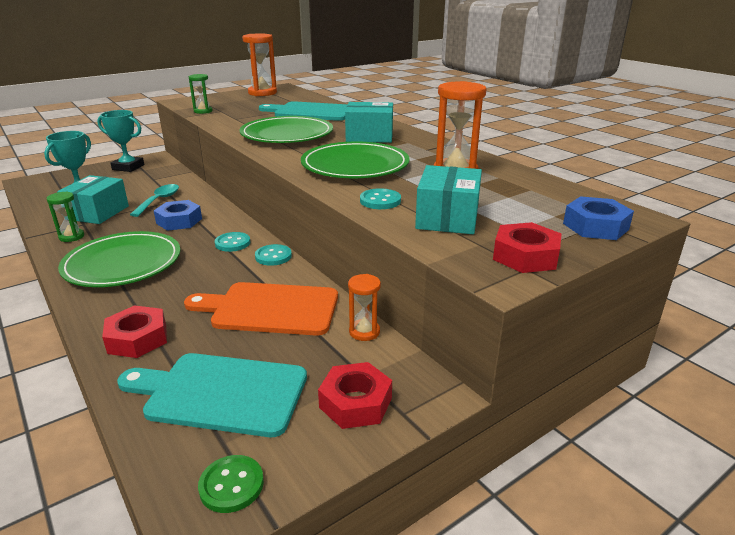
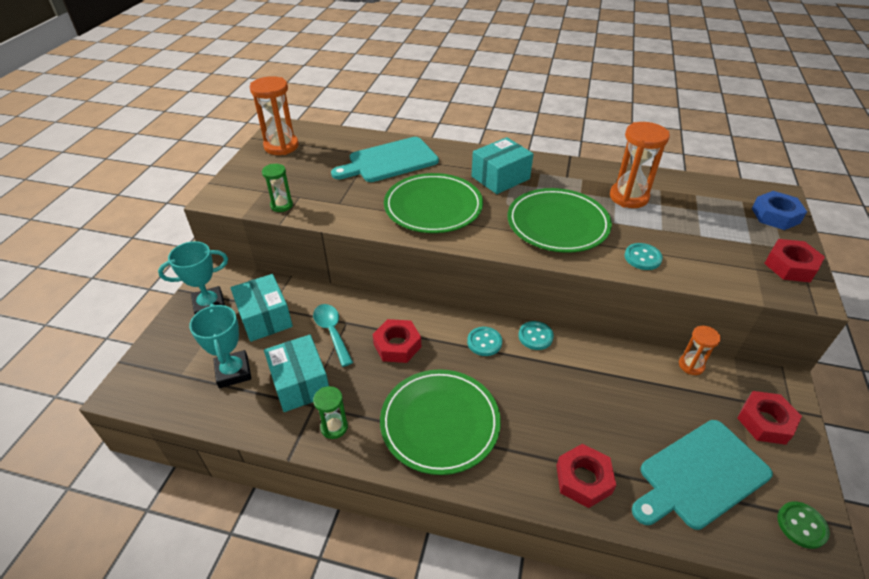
camera: 40 degrees left, 15 degrees up
(179, 221) = (397, 345): blue nut -> red nut
(270, 309) = (614, 387): orange cutting board -> none
(447, 218) = (704, 253): turquoise box -> turquoise box (265, 318)

